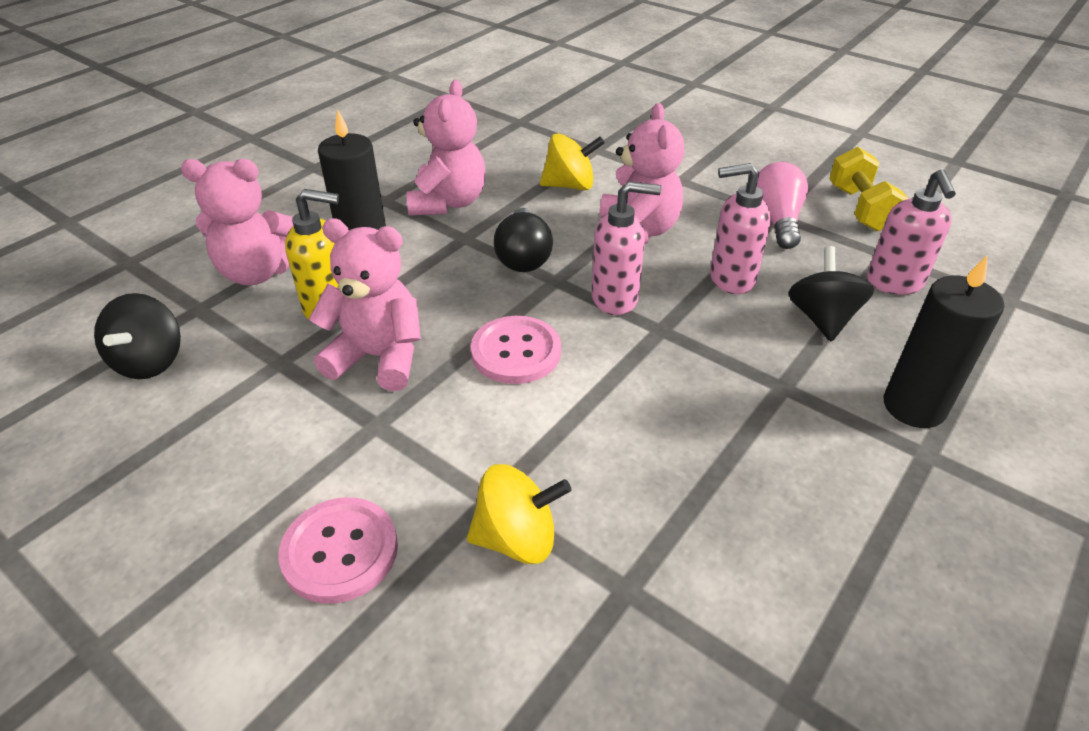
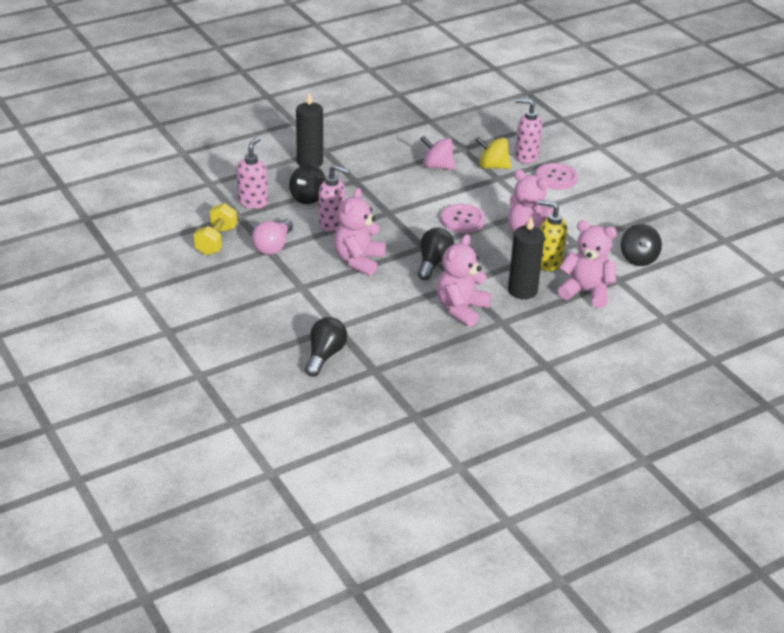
camera: 160 degrees left, 5 degrees down
(150, 361) = (638, 258): black spinning top -> black spinning top turned 150 degrees clockwise
(570, 185) = (376, 301): yellow spinning top -> none
(584, 121) = (325, 355): none -> black light bulb
(615, 299) = (399, 230): pink soap dispenser -> pink soap dispenser (526, 157)
(648, 489) = (437, 166): none -> pink spinning top

